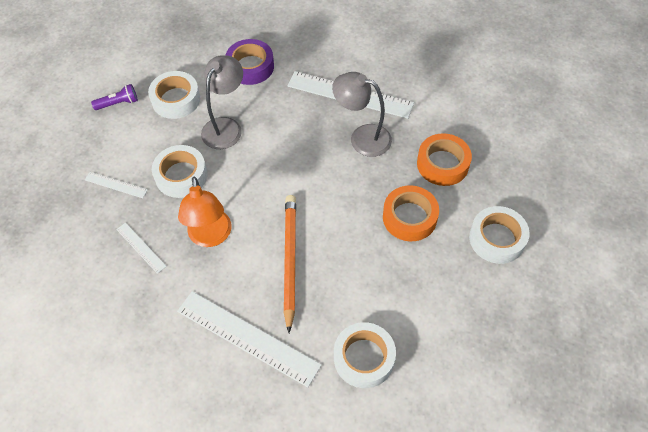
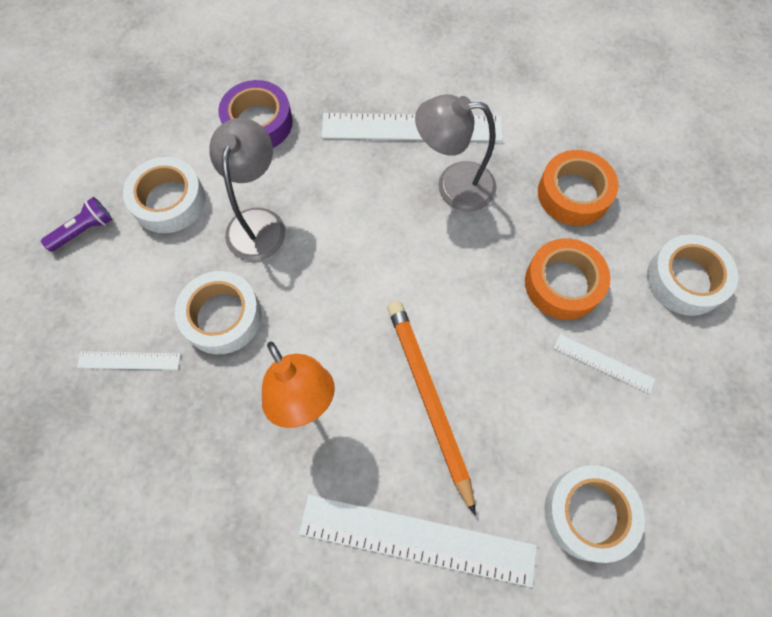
camera: 20 degrees left, 10 degrees up
(141, 247) = (205, 449): white ruler -> white ruler (603, 363)

